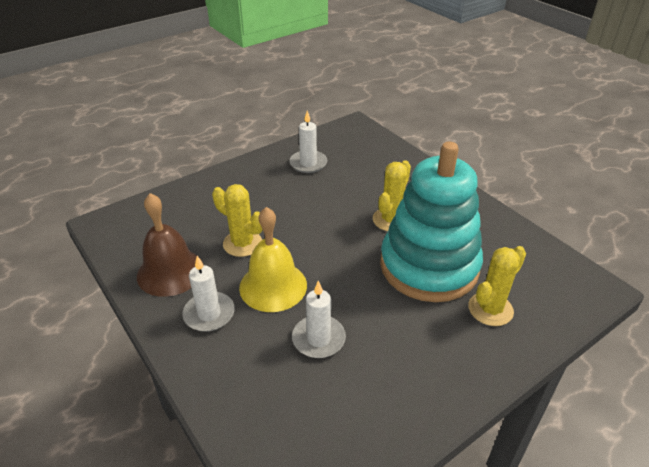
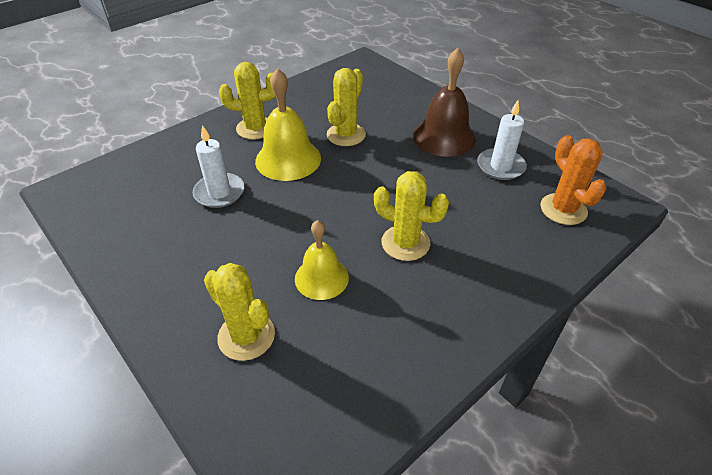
camera: 85 degrees right, 5 degrees up
(170, 272) = (305, 102): brown bell -> brown bell (444, 137)
(209, 314) = (255, 128): white candle -> yellow cactus
(359, 146) = (563, 209): none -> orange cactus
(429, 266) = (321, 278): turquoise stacking toy -> yellow bell

